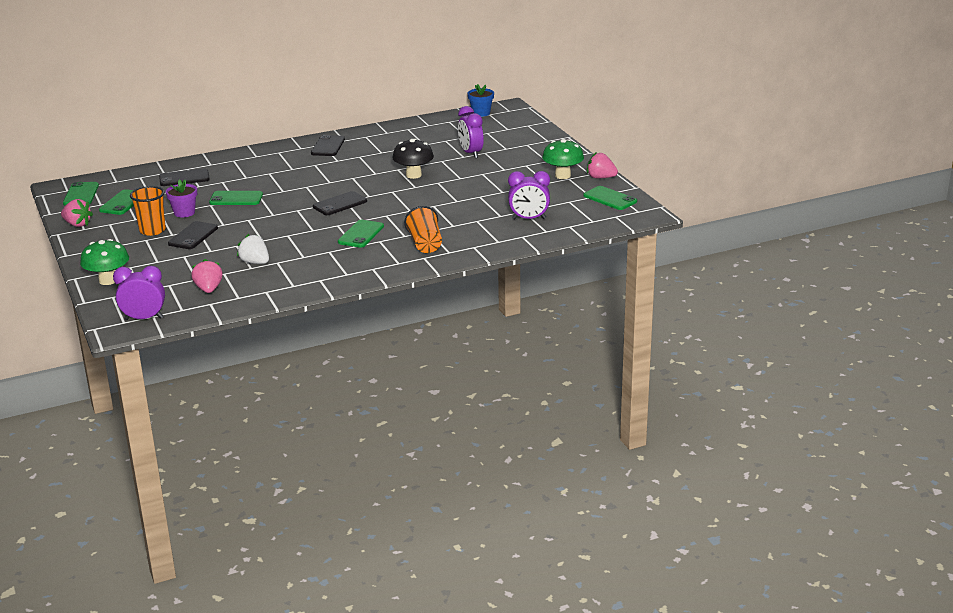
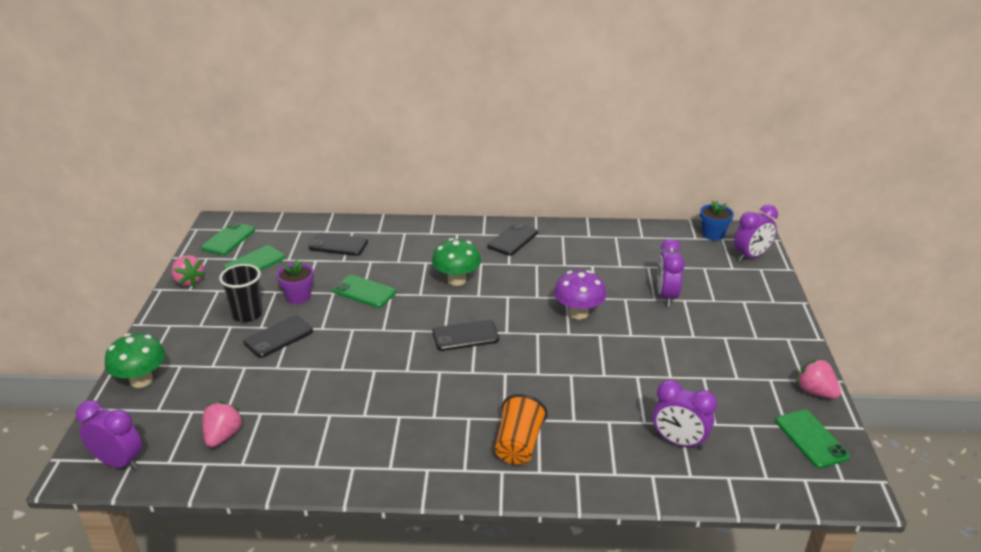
camera: 25 degrees right, 5 degrees up
(152, 230) = (247, 314): orange cup -> black cup
(255, 262) = (306, 406): white strawberry -> none
(361, 234) = (454, 398): green phone -> none
(413, 175) = (578, 313): black mushroom -> purple mushroom
(517, 120) = (751, 256): none -> purple clock
(562, 175) = (764, 372): green mushroom -> green mushroom (457, 280)

